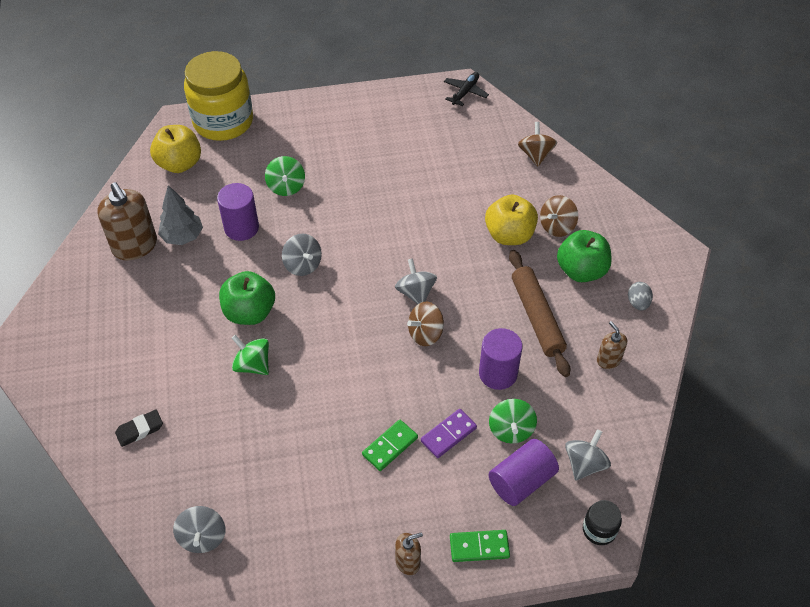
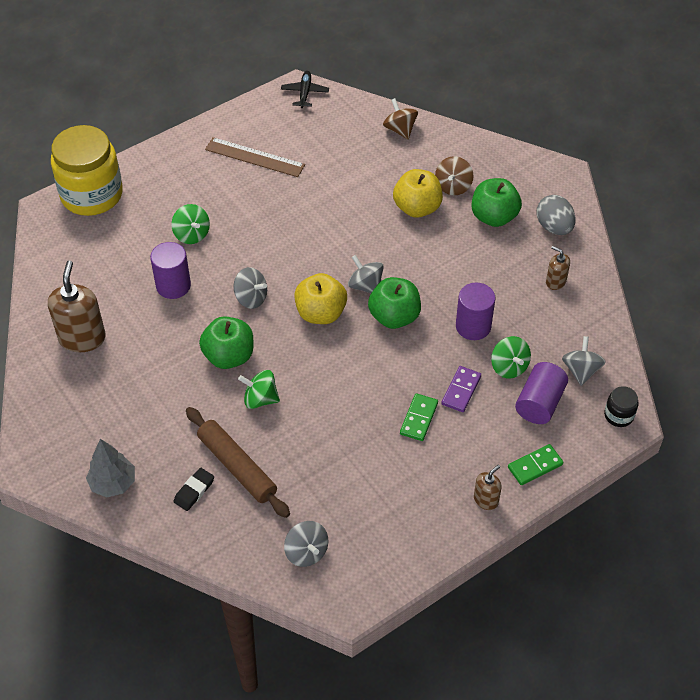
camera: 25 degrees left, 0 degrees up
(135, 246) = (82, 338): brown soap dispenser -> brown soap dispenser turned 120 degrees counterclockwise
(179, 164) = (75, 248): yellow apple -> yellow apple (321, 313)
(182, 237) = (123, 313): grey tree -> grey tree (113, 483)
(384, 136) = (254, 157): none -> brown ruler
(425, 334) = (394, 317): brown spinning top -> green apple
(537, 317) = (479, 268): brown rolling pin -> brown rolling pin (237, 467)
(638, 303) = (554, 227): grey egg -> grey egg, size x1.61

